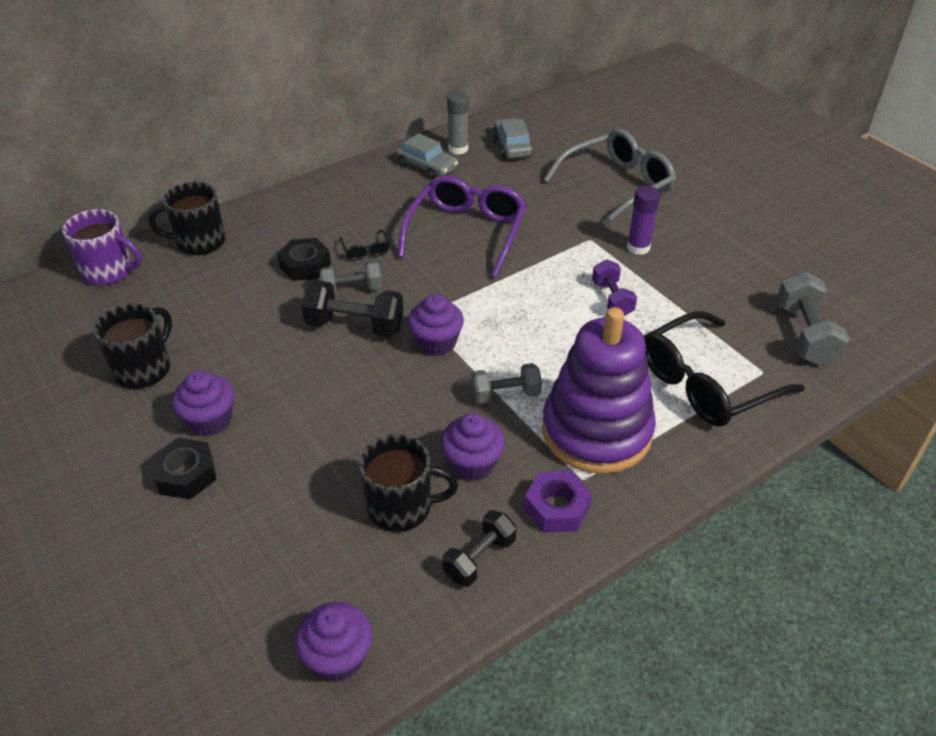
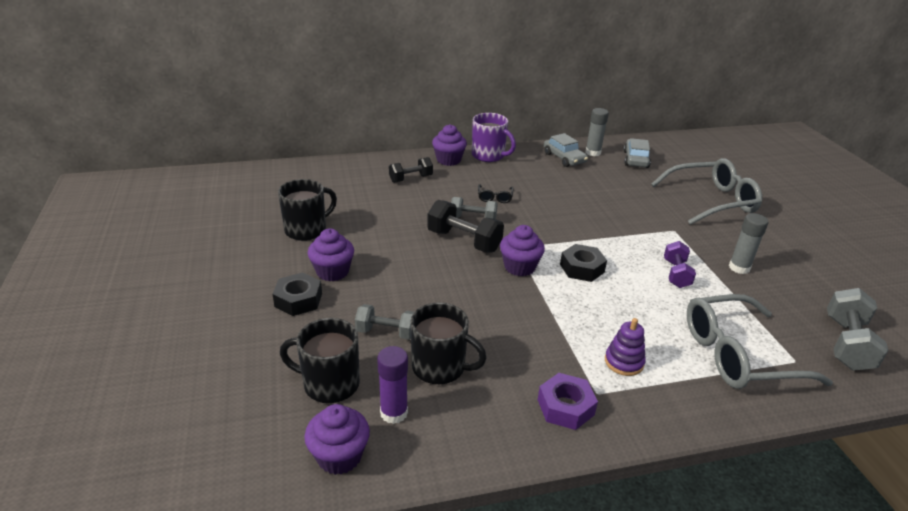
camera: 20 degrees right, 10 degrees down
(109, 271) = (316, 170): purple mug -> purple mug (489, 155)
(199, 242) = (383, 167): black mug -> black mug (330, 384)
(305, 265) = (447, 197): black nut -> black nut (582, 268)
(466, 232) = (576, 204): purple glasses -> none
(472, 464) = (510, 355): purple cupcake -> purple cupcake (448, 160)
(479, 558) = (484, 423): black dumbbell -> black dumbbell (411, 179)
(505, 394) = (558, 315): grey dumbbell -> grey dumbbell (386, 332)
(596, 431) = (624, 362): purple stacking toy -> purple stacking toy, size x0.41
(638, 247) = (713, 245): purple glue stick -> purple glue stick (394, 413)
(674, 270) = (739, 268): none -> grey glue stick
(706, 383) = (737, 355): black glasses -> grey glasses

